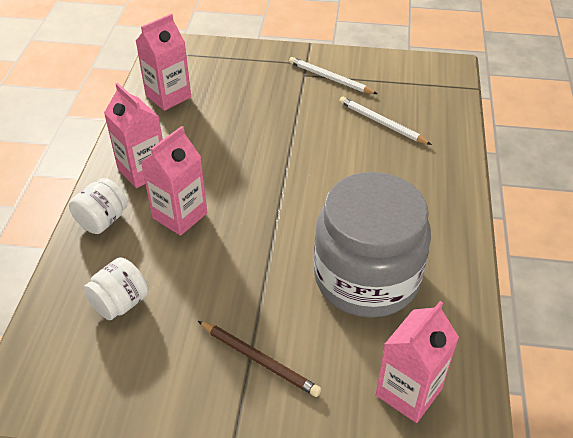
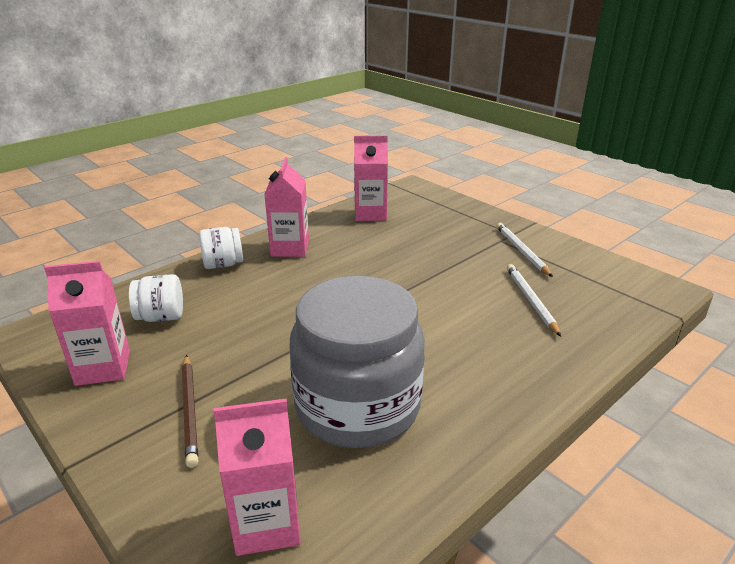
camera: 40 degrees right, 15 degrees down
(180, 215) = (275, 286): pink carton -> pink carton (103, 368)

